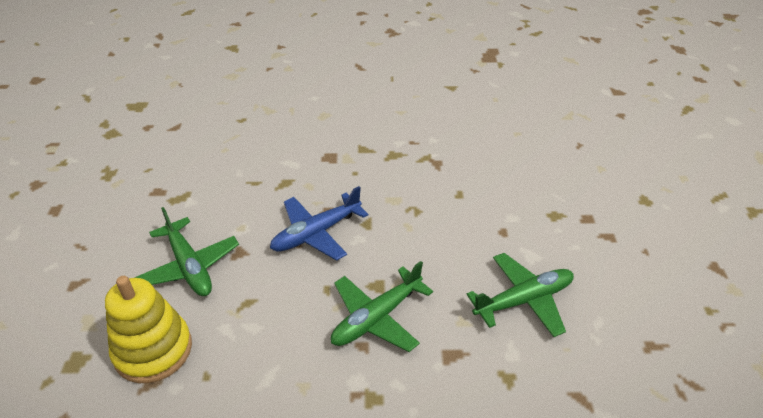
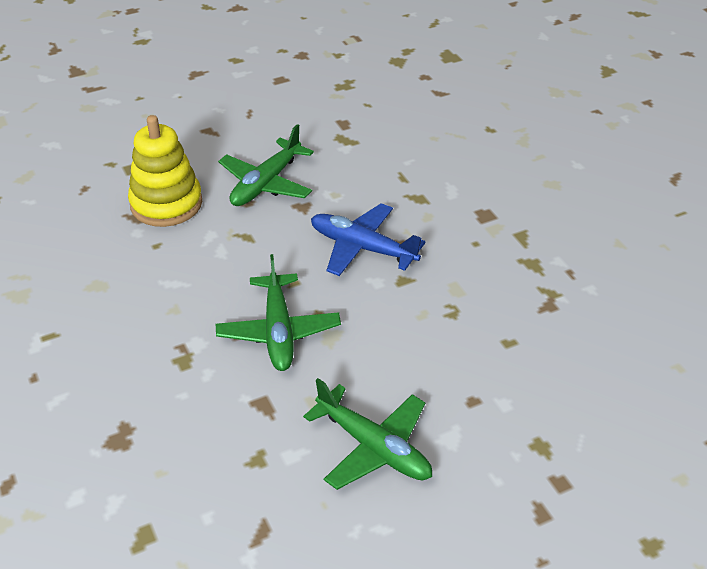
camera: 65 degrees right, 0 degrees up
(376, 318) = (278, 331): green plane -> green plane turned 120 degrees counterclockwise

